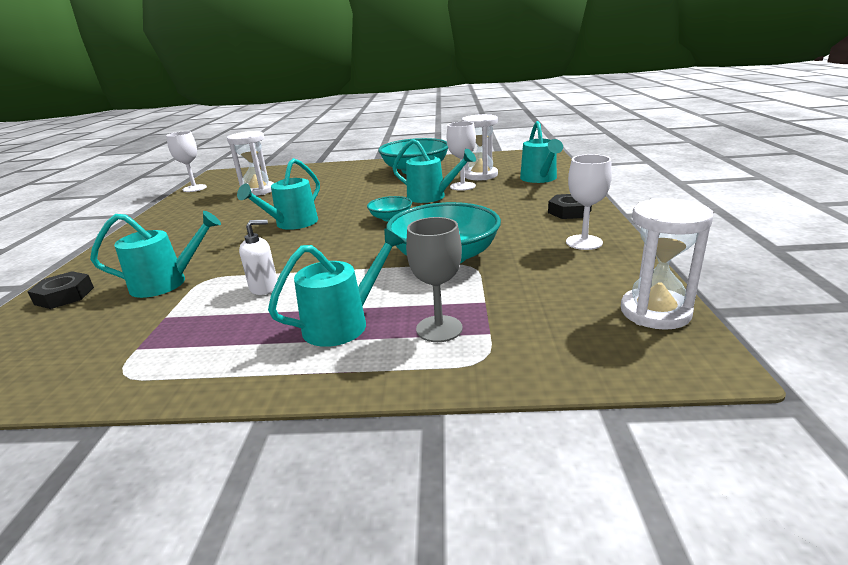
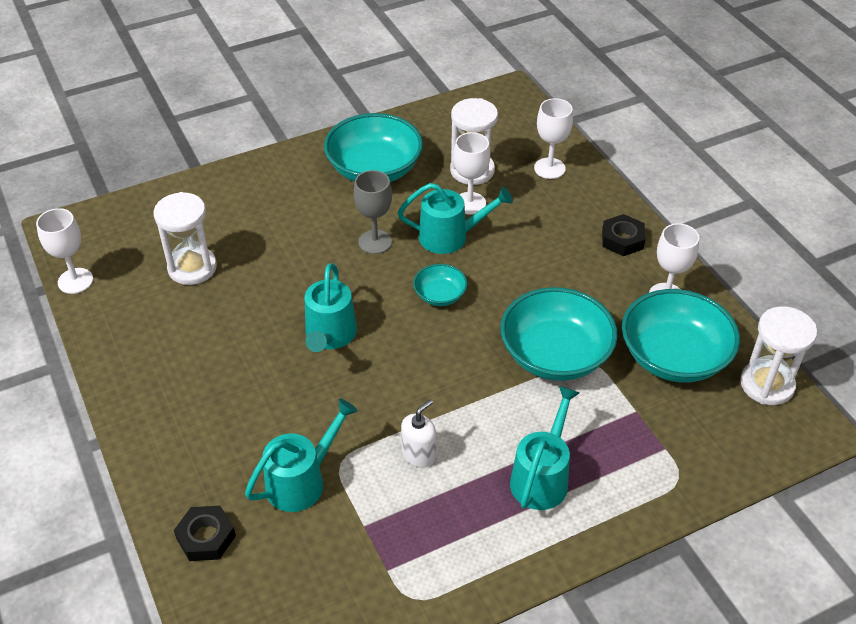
camera: 30 degrees left, 20 degrees up
(439, 329) = (624, 457): grey goblet -> grey goblet (375, 242)
(540, 179) = (549, 168): turquoise watering can -> white goblet
(559, 276) = (674, 356): none -> turquoise bowl

